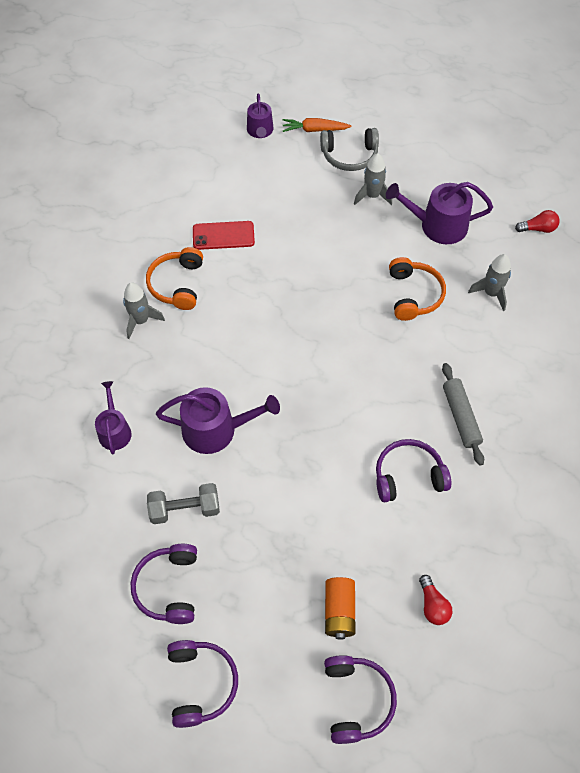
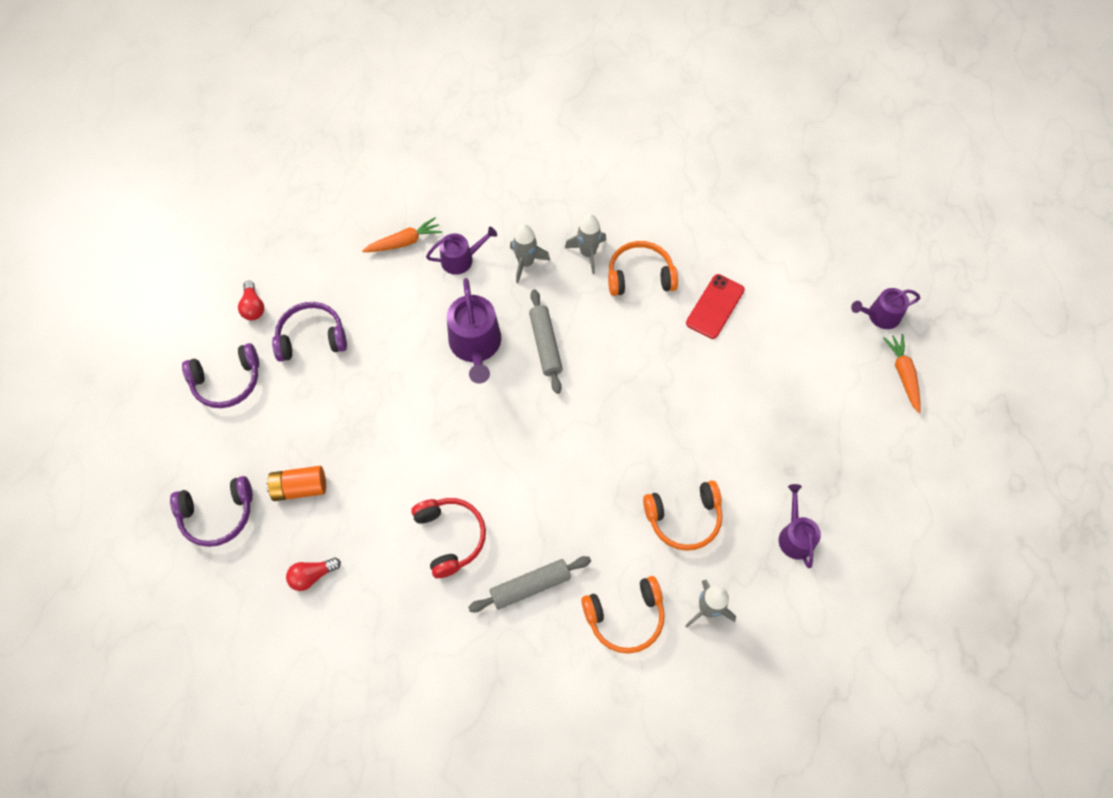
camera: 80 degrees right, 5 degrees up
(76, 482) = (404, 242): none -> orange carrot
(185, 509) = (388, 335): grey dumbbell -> none
(223, 235) = (715, 306): red phone -> red phone turned 45 degrees clockwise
(229, 370) = (545, 344): none -> grey rolling pin
(349, 155) = (875, 420): grey headphones -> none
(372, 196) = (819, 454): grey rocket -> grey rocket (526, 263)
(408, 476) = (450, 537): purple headphones -> red headphones
(437, 225) = (795, 536): purple watering can -> purple watering can, size x0.62
(493, 351) = (625, 617): none -> orange headphones
(538, 229) = (826, 664): red light bulb -> red light bulb (253, 307)

